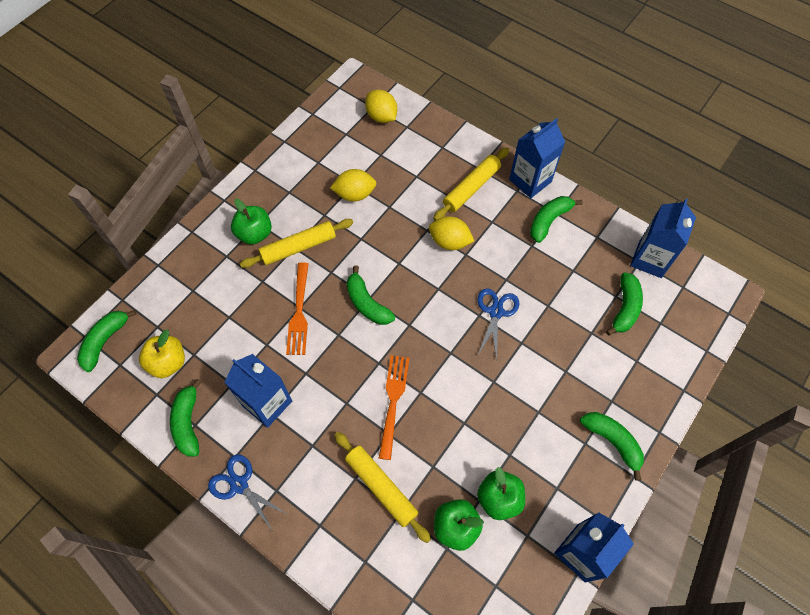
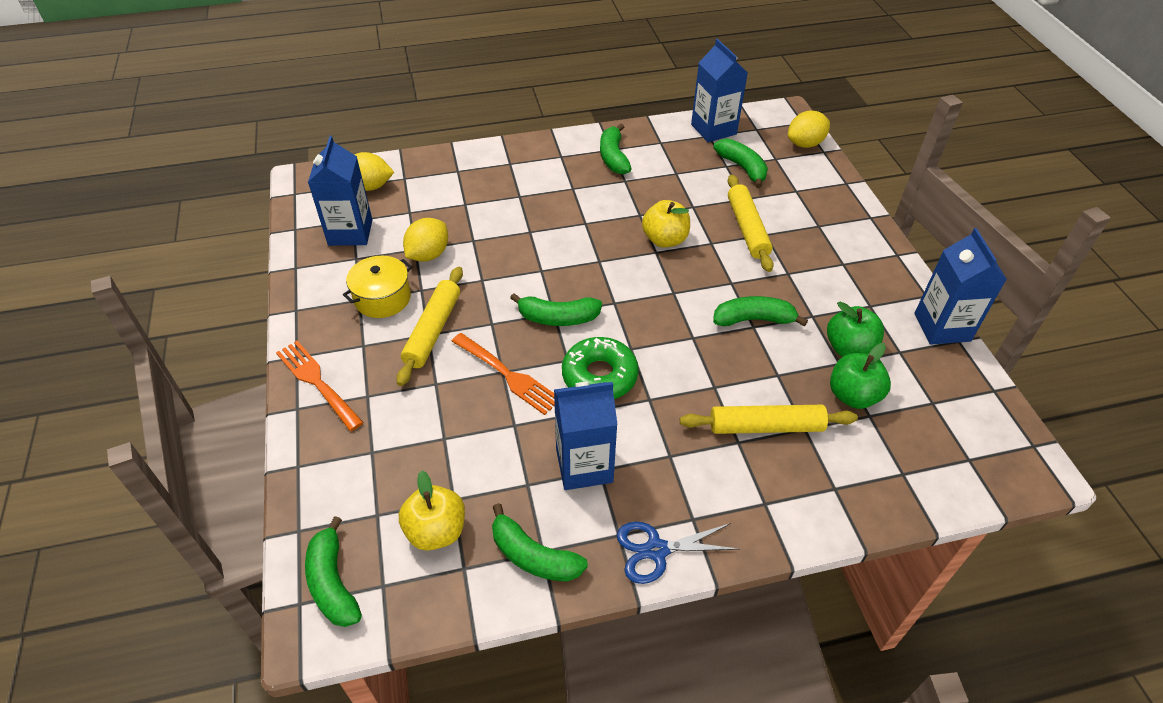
camera: 50 degrees left, 15 degrees down
(255, 234) = (372, 355): green apple -> none
(300, 202) = (382, 298): none -> yellow pot
(340, 361) = (599, 376): none -> green donut
(393, 402) = (684, 363): orange fork -> orange fork (318, 383)
(449, 242) = (560, 225): yellow lemon -> yellow lemon (805, 144)
(471, 188) = (523, 179): yellow rolling pin -> yellow rolling pin (747, 228)
(496, 312) = (665, 240): blue scissors -> yellow apple
(530, 181) = (561, 143): blue carton -> blue carton (350, 232)
(612, 441) = (856, 247): green banana -> green banana (753, 319)

